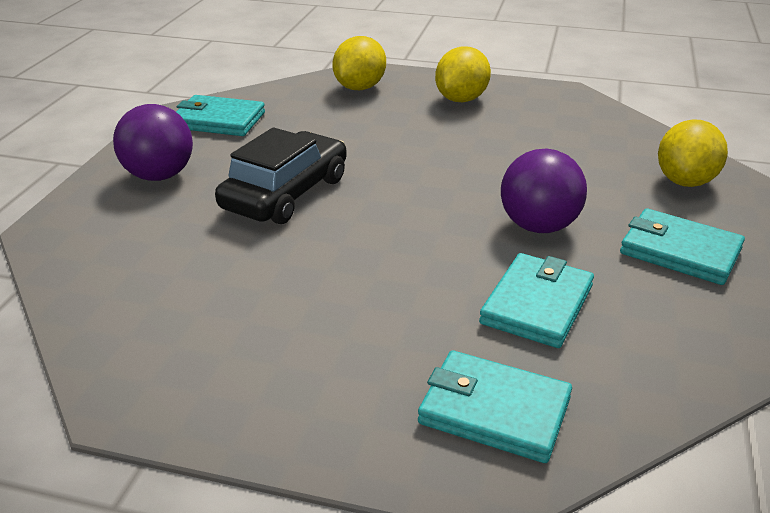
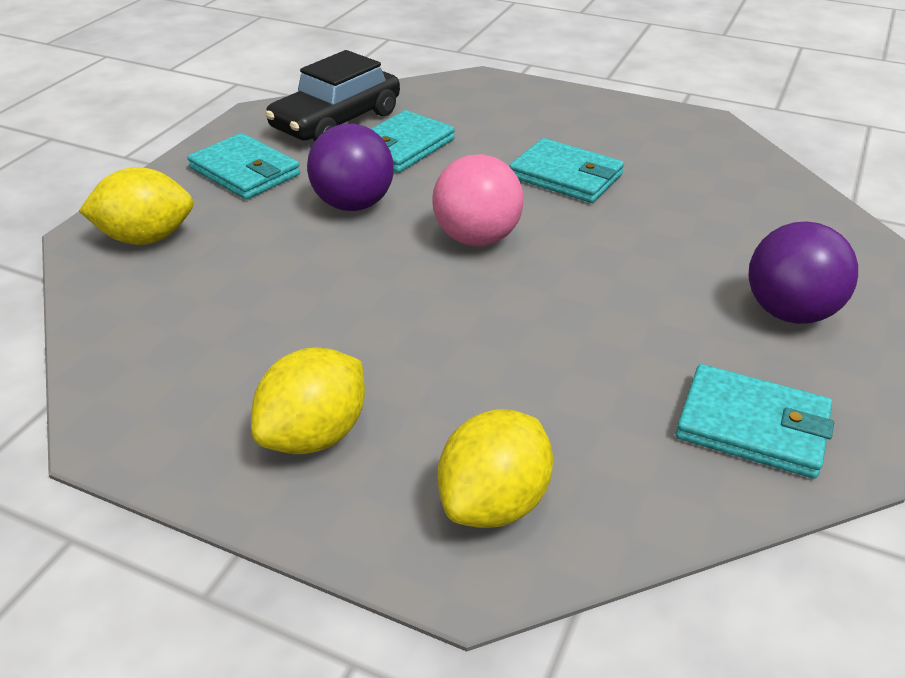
camera: 170 degrees left, 5 degrees up
(285, 193) = (617, 269): black car -> black car (336, 121)
(409, 206) = (477, 238): none -> pink ball
(494, 410) = (467, 100): turquoise wallet -> turquoise wallet (566, 176)
(685, 181) = (146, 238): yellow lemon -> yellow lemon turned 45 degrees clockwise

